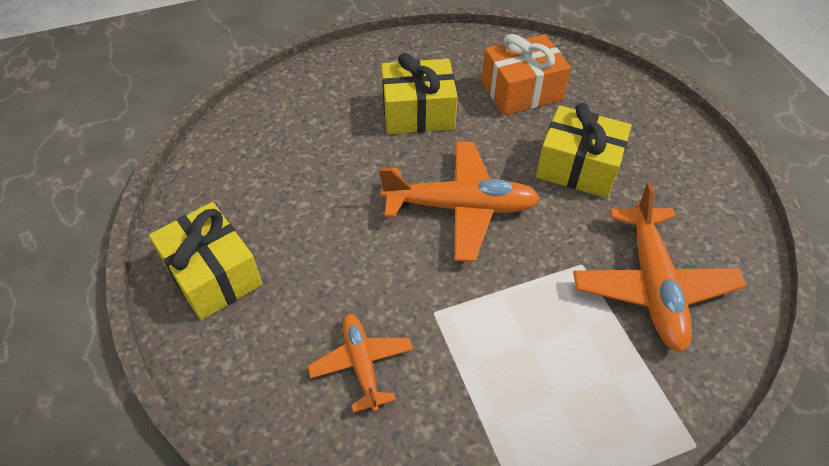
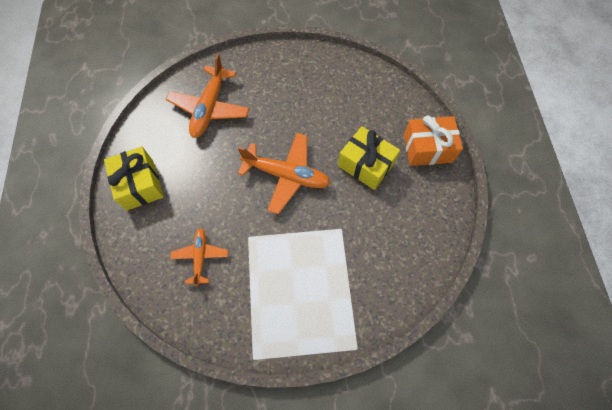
camera: 15 degrees right, 15 degrees up
(418, 112) = (285, 104): yellow gift -> none
(521, 90) = (354, 102): orange gift -> orange gift (427, 148)
(653, 286) = (375, 252): orange plane -> orange plane (210, 108)

